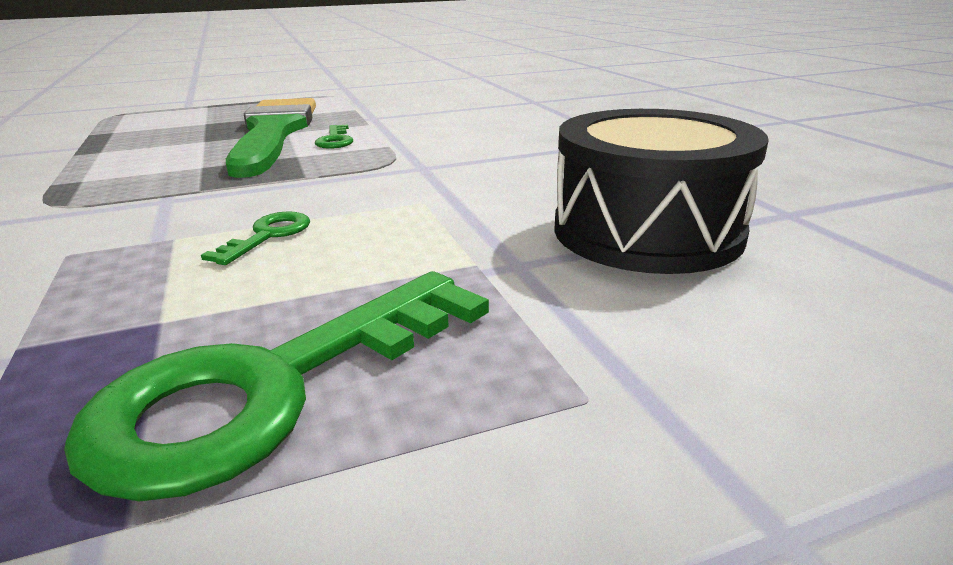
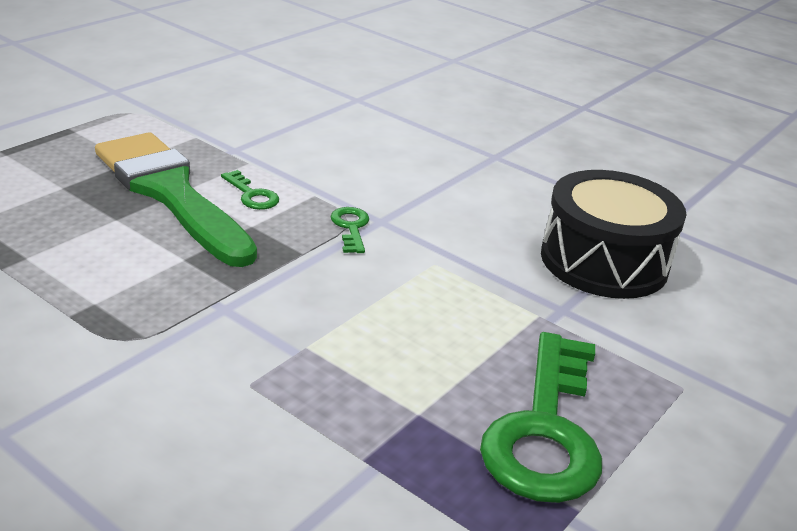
camera: 35 degrees left, 5 degrees up
(268, 236) = (374, 326): green key -> green key (351, 228)

